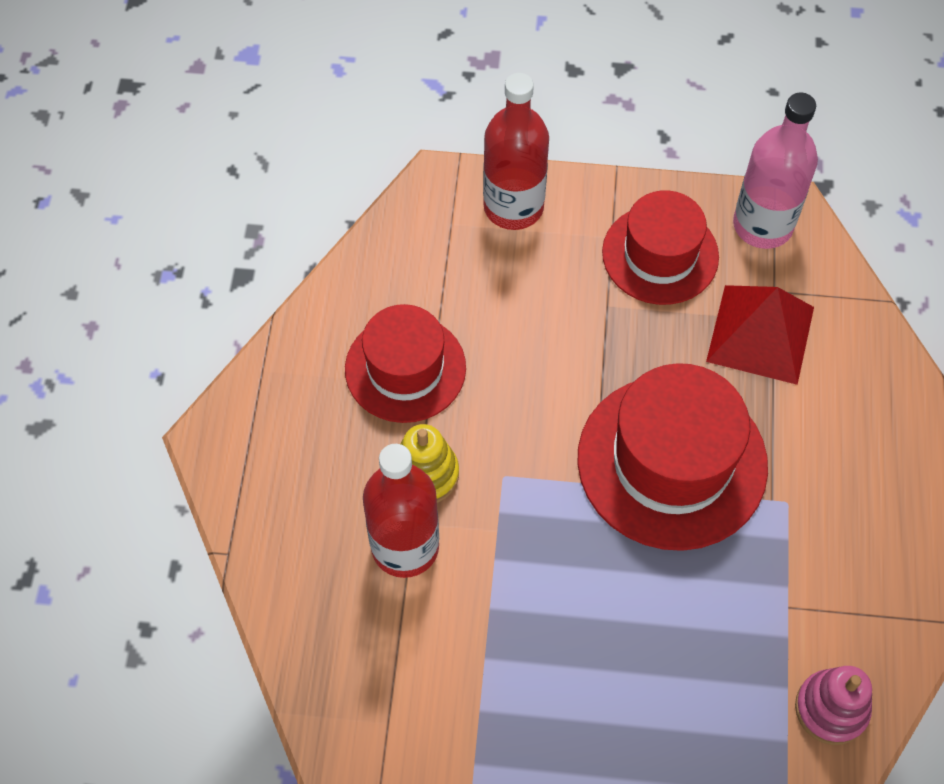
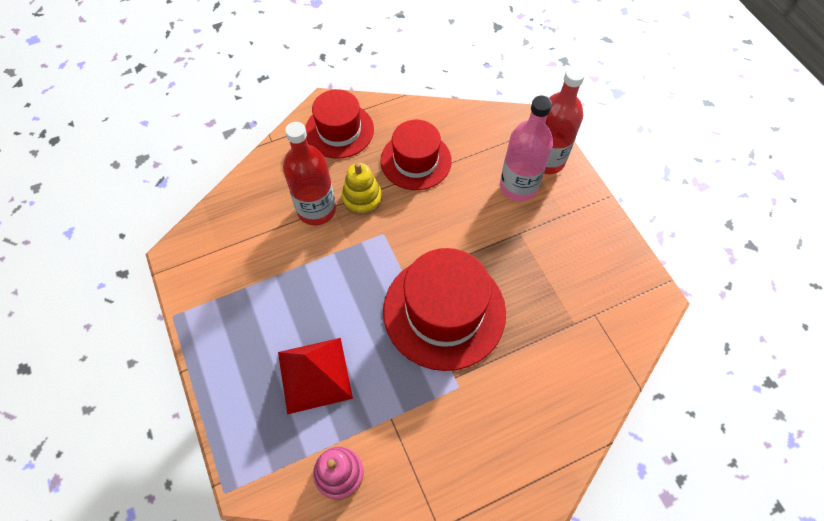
camera: 60 degrees right, 0 degrees up
(660, 255) = (571, 243): red hat -> red hat (339, 130)
(760, 334) = (560, 320): red pyramid -> red pyramid (314, 375)
(762, 225) = (634, 288): pink bottle -> pink bottle (518, 186)

